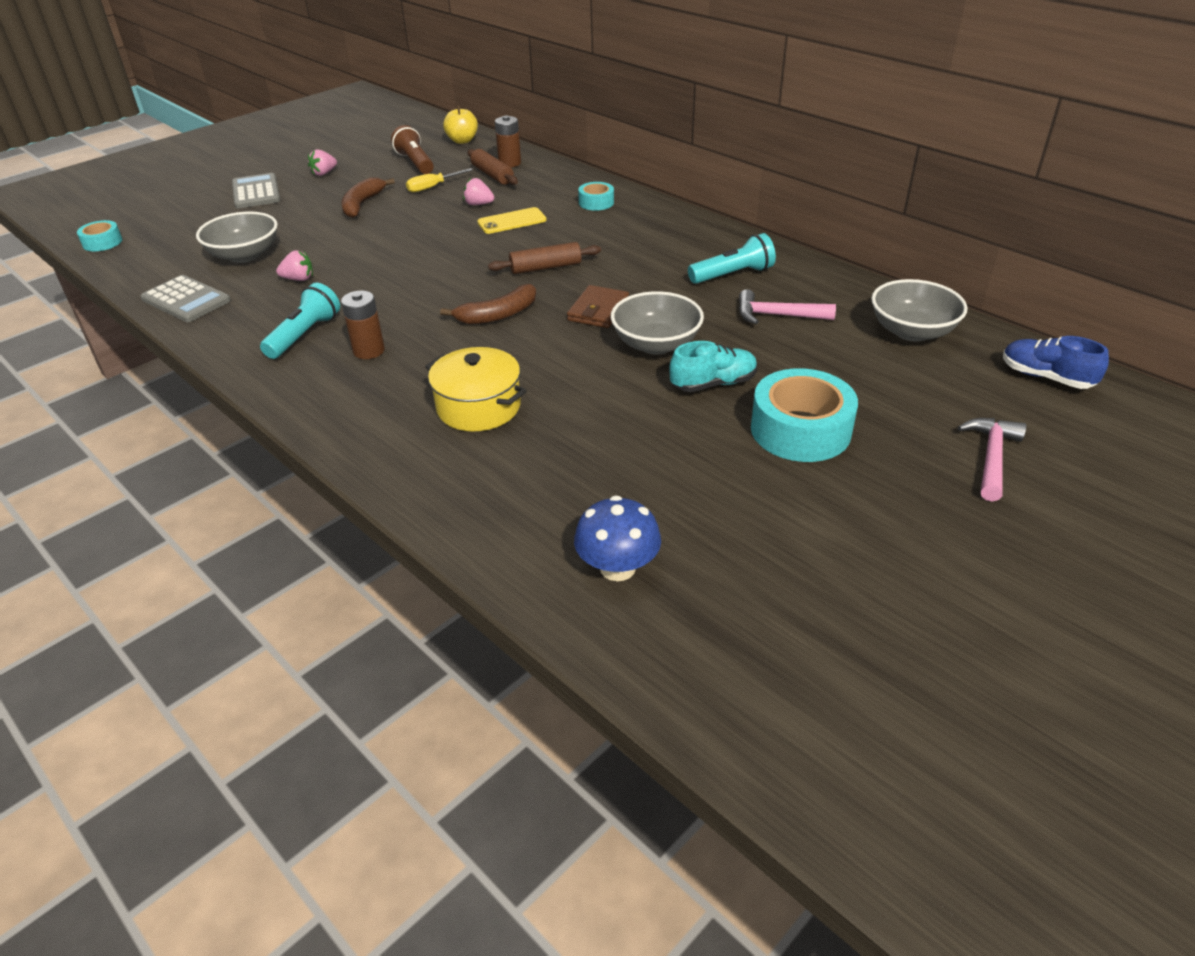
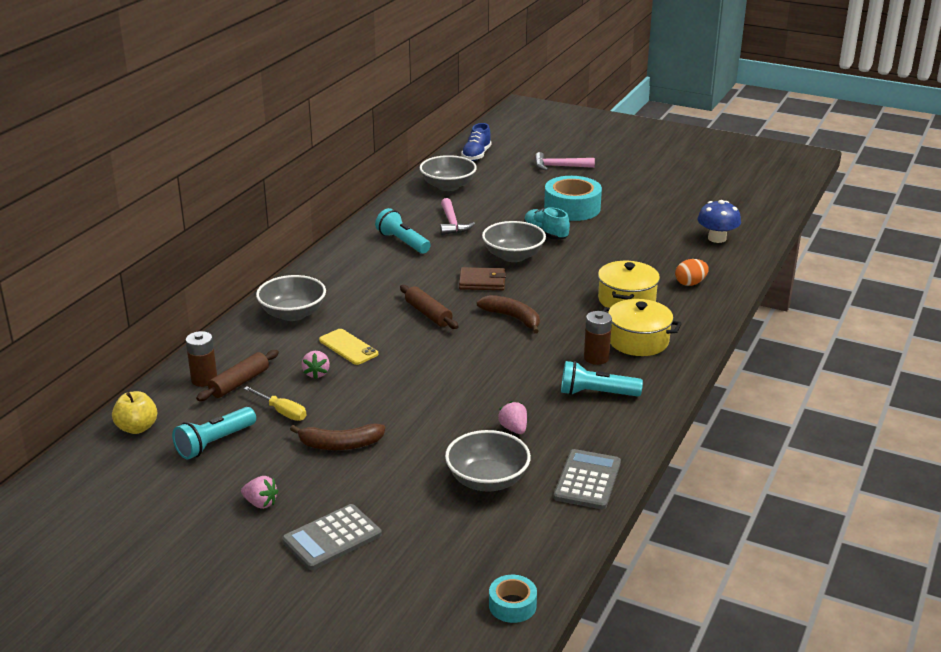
camera: 110 degrees left, 10 degrees down
(376, 389) = (638, 341): none -> yellow pot
(415, 163) = (214, 443): brown flashlight -> turquoise flashlight
(483, 481) = (690, 283): none -> orange egg
(596, 202) = (293, 314): turquoise tape -> grey bowl

